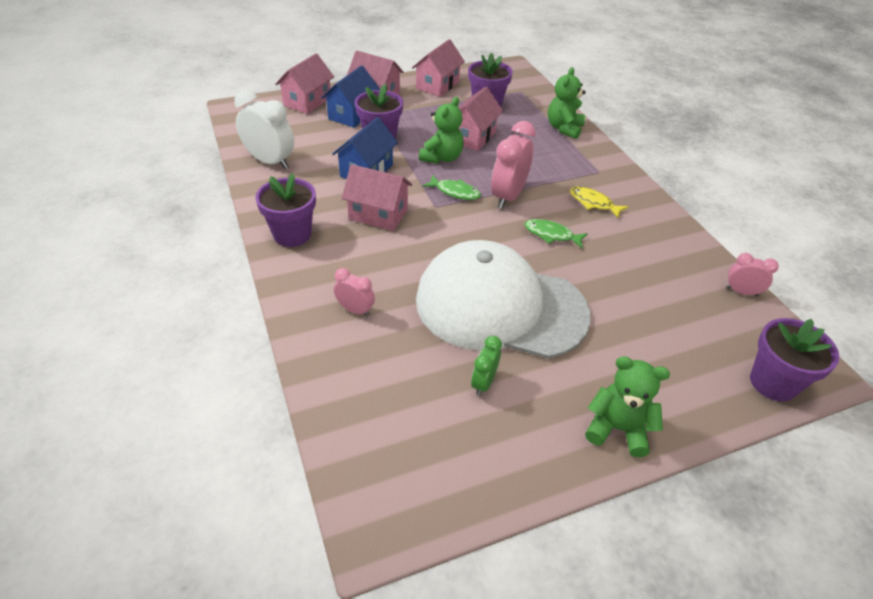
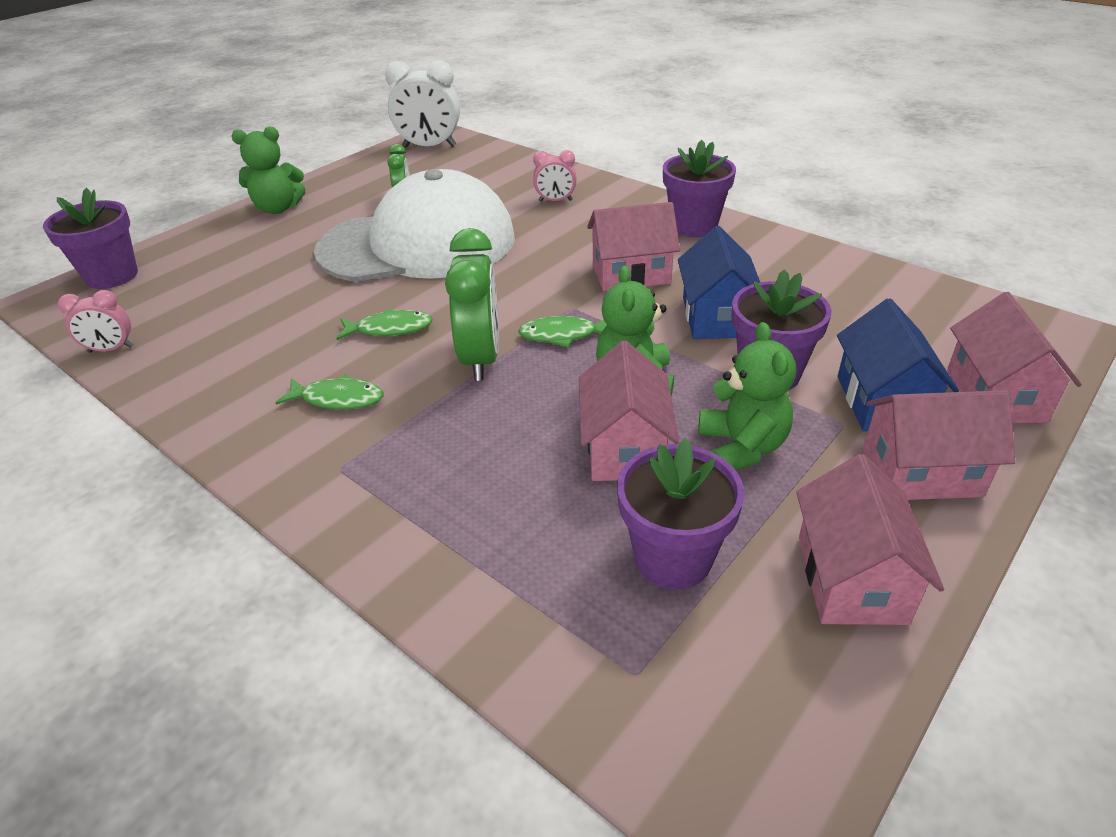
camera: 155 degrees right, 5 degrees down
(270, 162) = (850, 280): white clock -> white clock (429, 147)
(508, 196) = (480, 358): pink clock -> green clock
(564, 128) = (450, 564): green teddy bear -> green teddy bear (741, 447)
(593, 203) = (338, 399): yellow fish -> green fish

